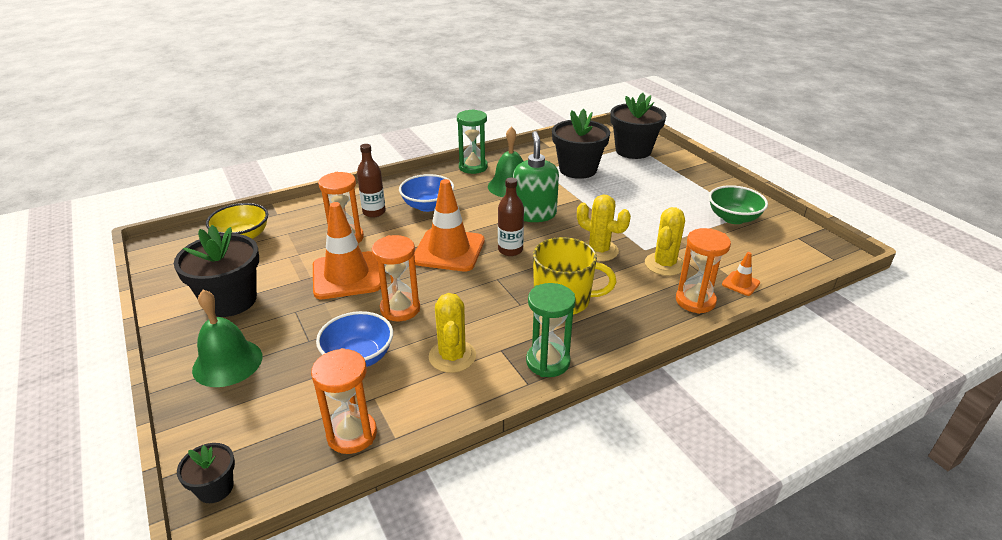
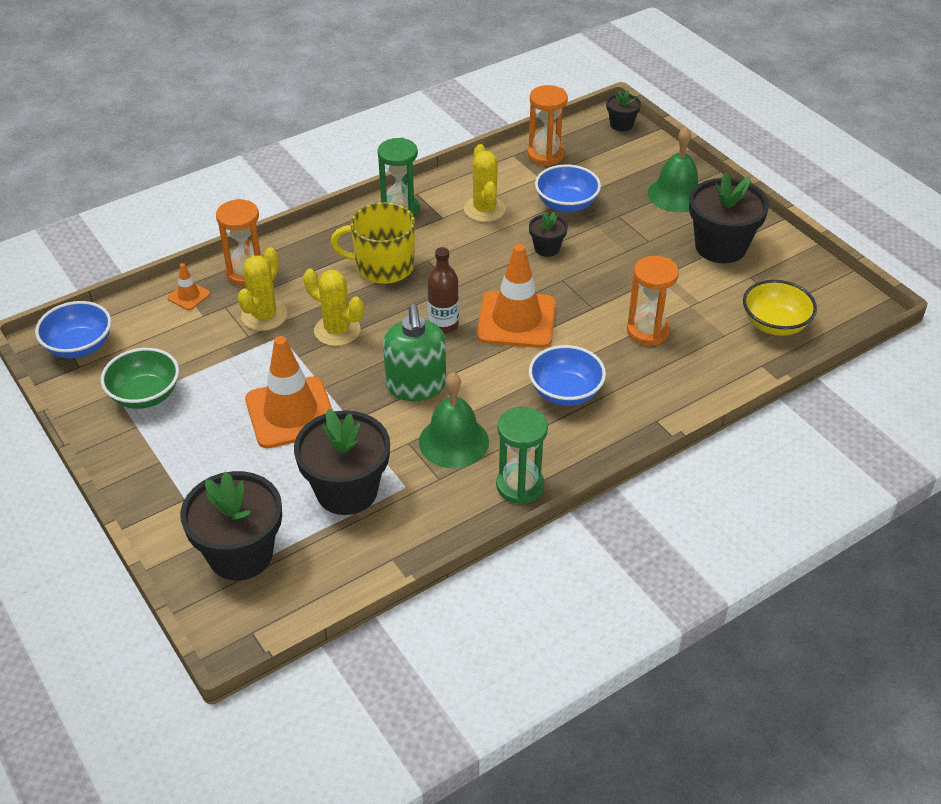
camera: 175 degrees right, 10 degrees up
(347, 276) = (619, 281): orange traffic cone -> orange traffic cone (291, 413)
(374, 212) = (634, 376): brown bottle -> none
(400, 309) = (547, 248): orange hourglass -> black flower pot
(809, 250) = (79, 346): none -> blue bowl

